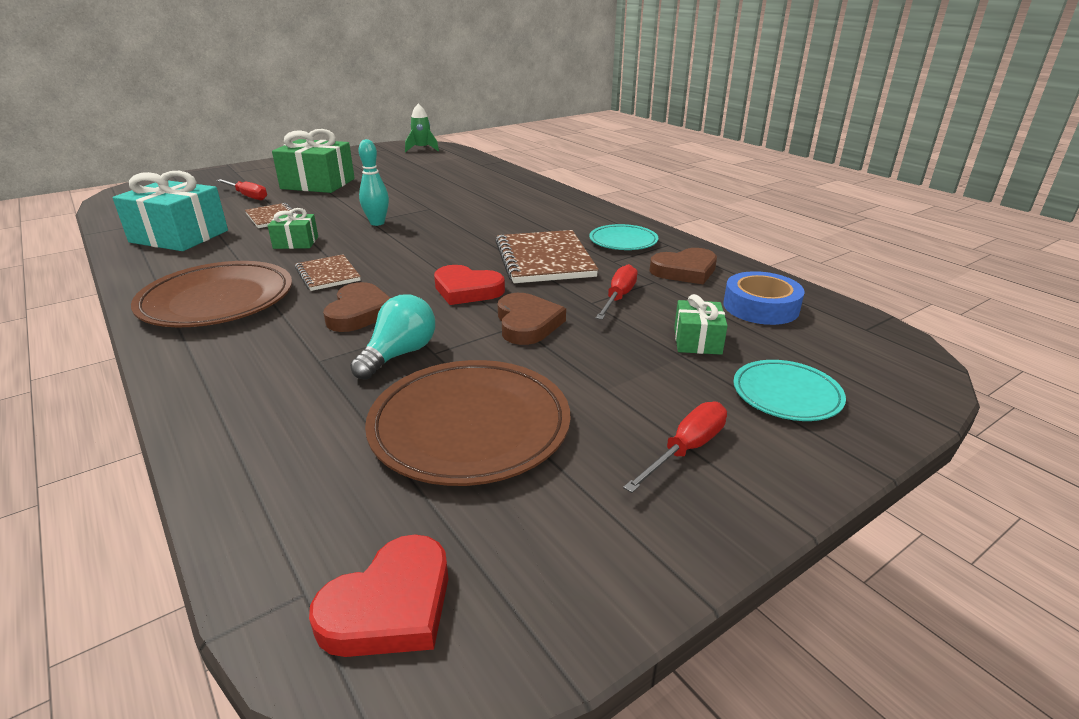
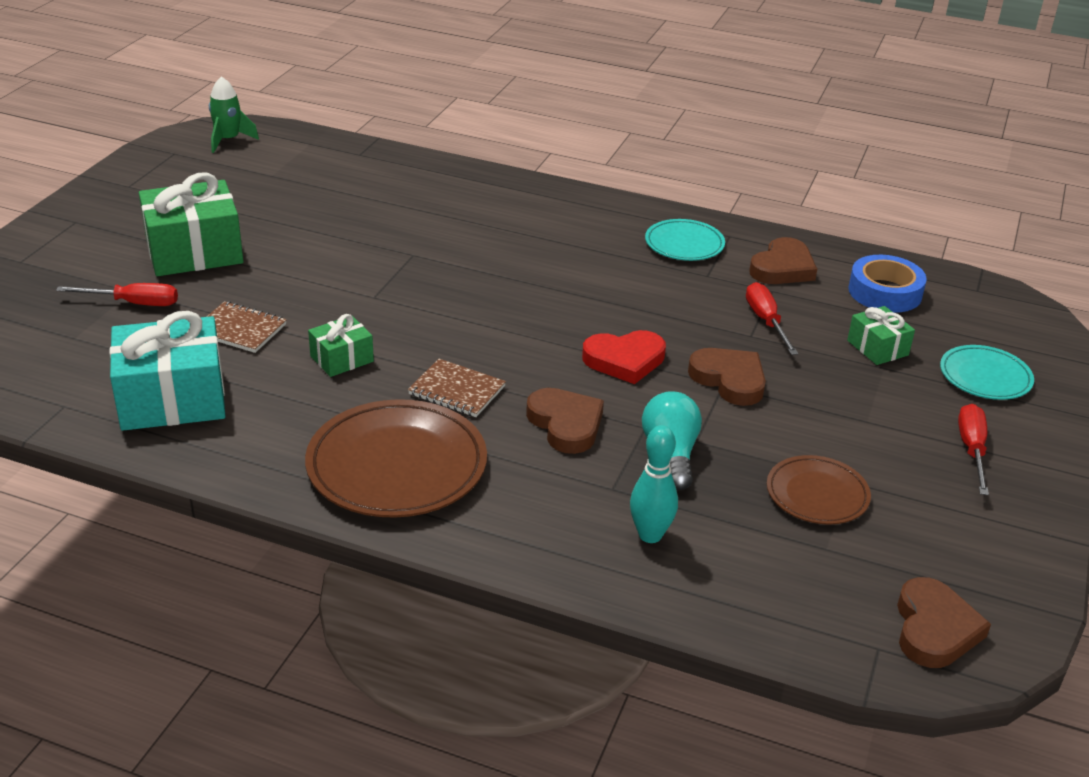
camera: 35 degrees left, 5 degrees up
(377, 223) = (388, 297): turquoise bowling pin -> turquoise bowling pin (650, 535)
(390, 605) = (934, 629): red heart -> brown heart
(470, 426) = (817, 494): brown plate -> brown plate, size x0.57
(544, 260) = (643, 295): brown notebook -> none

